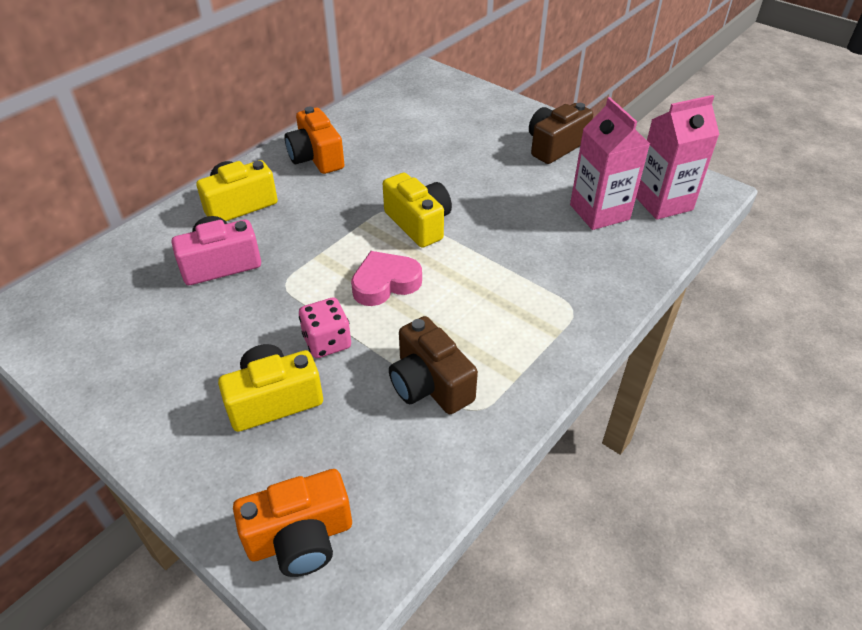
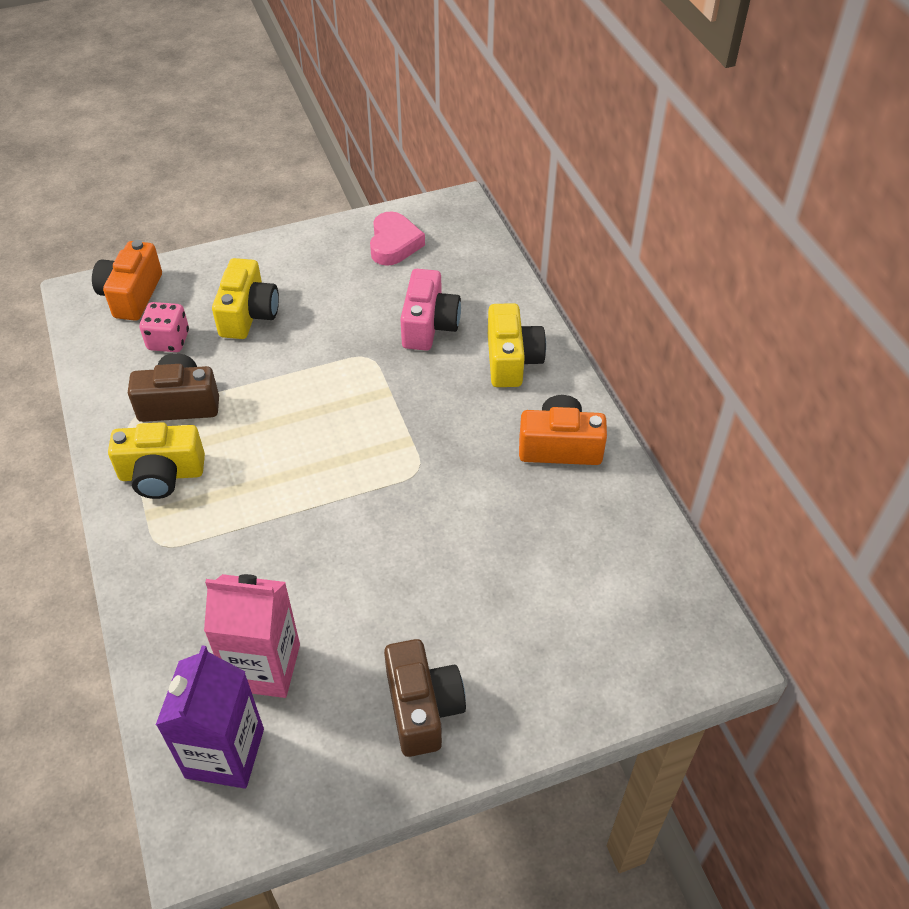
camera: 120 degrees right, 5 degrees up
(327, 342) = (278, 361): pink dice -> pink dice (168, 341)
(385, 283) = (313, 423): pink heart -> pink heart (394, 244)
(419, 223) = (377, 486): yellow camera -> yellow camera (162, 474)
(662, 202) = (225, 753): pink carton -> purple carton

